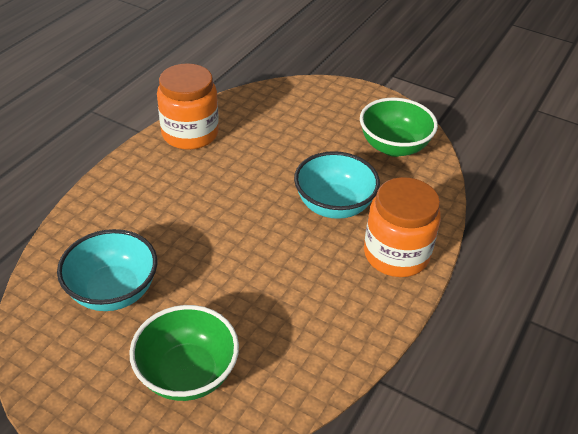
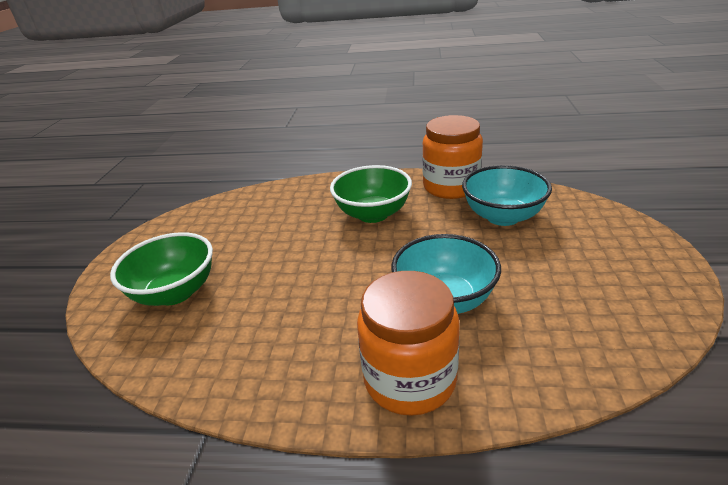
camera: 70 degrees right, 10 degrees down
(113, 291) = (246, 226): turquoise bowl -> turquoise bowl (502, 216)
(393, 146) = (602, 310): green bowl -> green bowl (373, 214)

